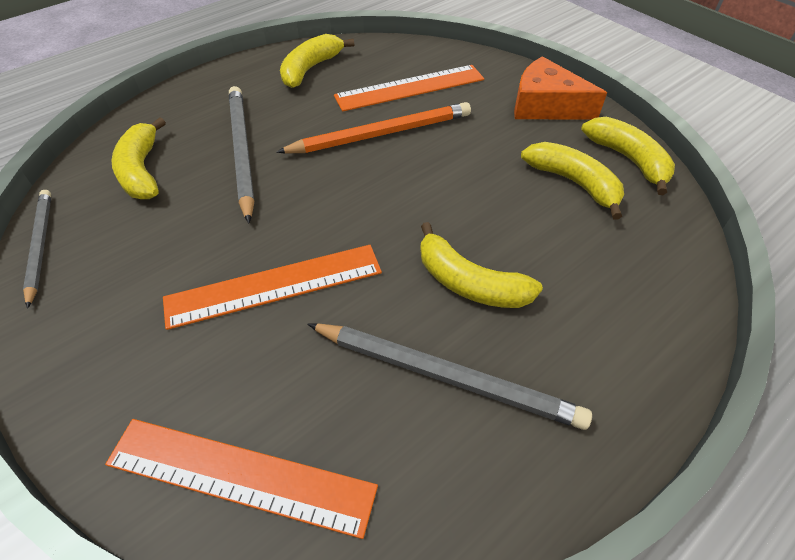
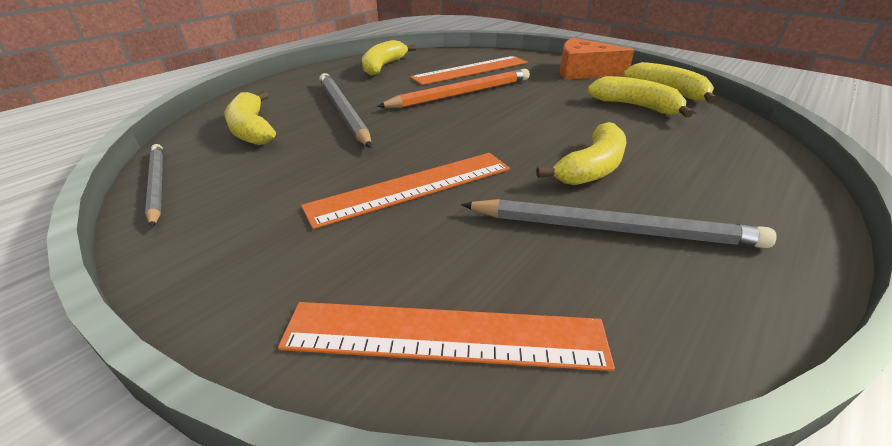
camera: 10 degrees left, 15 degrees down
(469, 283) = (591, 168): yellow banana -> yellow banana turned 75 degrees counterclockwise

